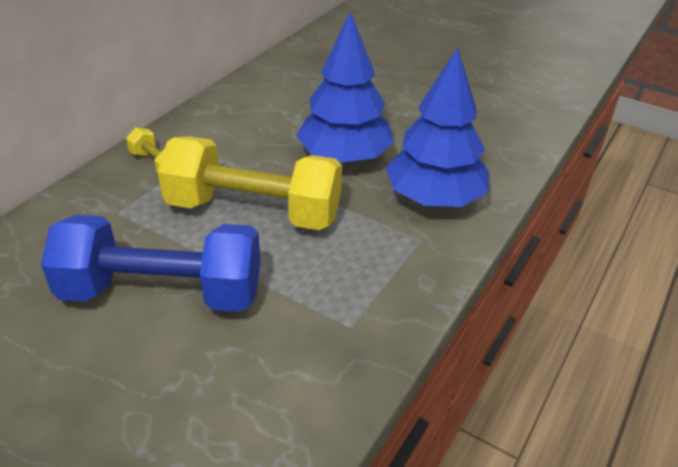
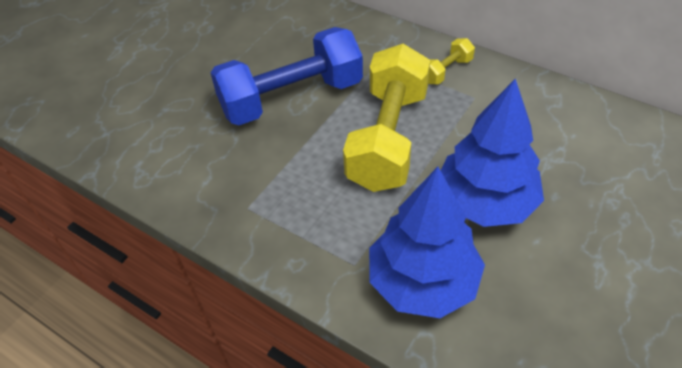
camera: 95 degrees right, 10 degrees up
(162, 293) = (291, 98): blue dumbbell -> blue dumbbell turned 60 degrees clockwise

